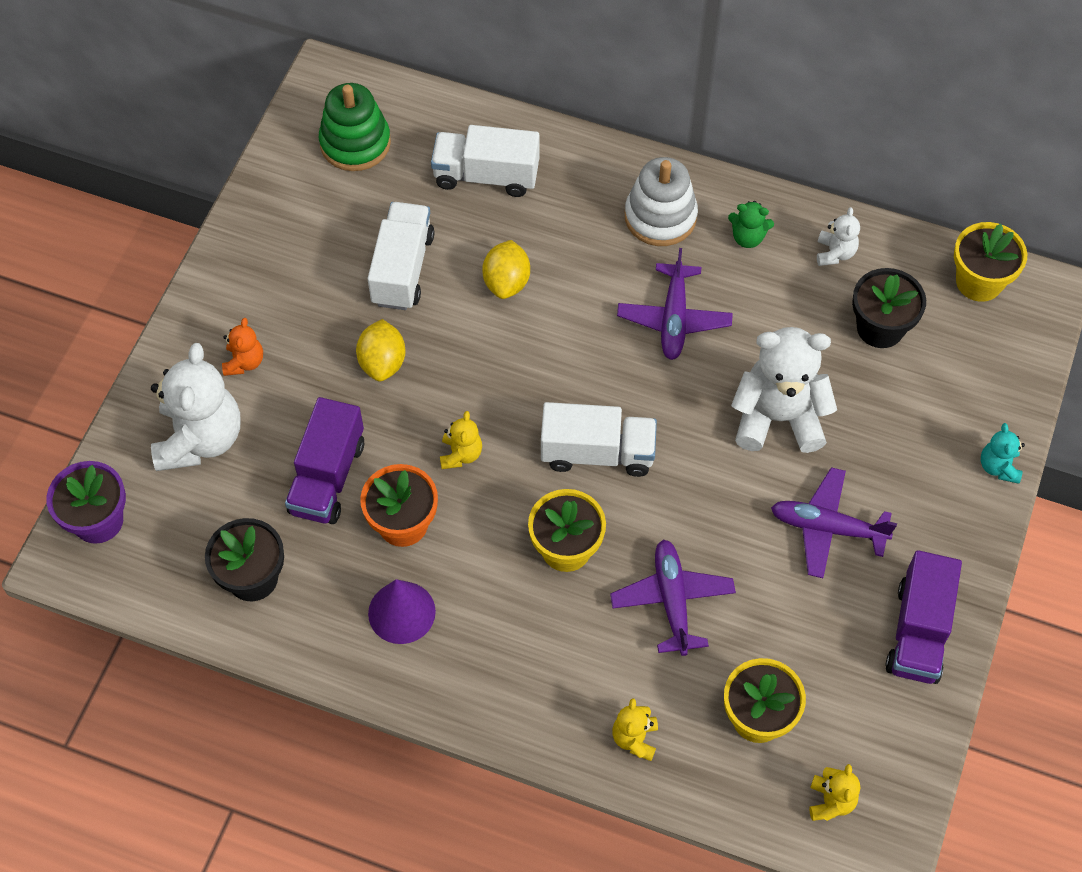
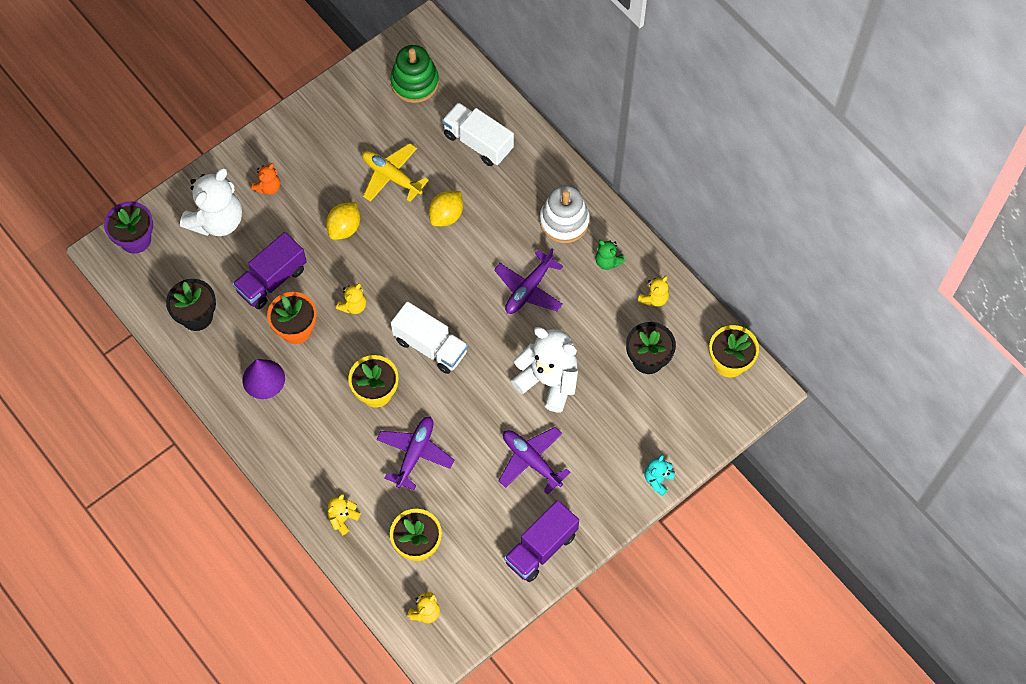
camera: 30 degrees right, 5 degrees up
(402, 269) = (392, 176): white truck -> yellow plane
(835, 253) = (654, 298): white teddy bear -> yellow teddy bear

